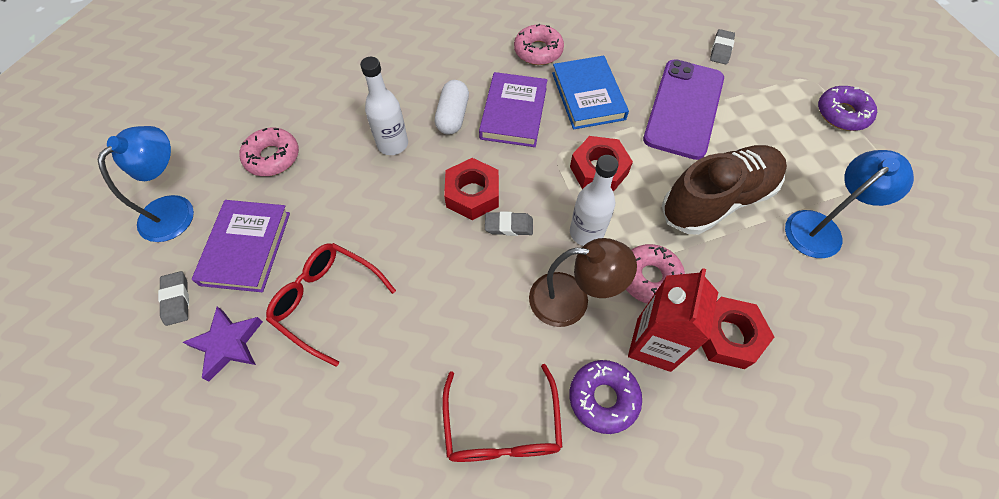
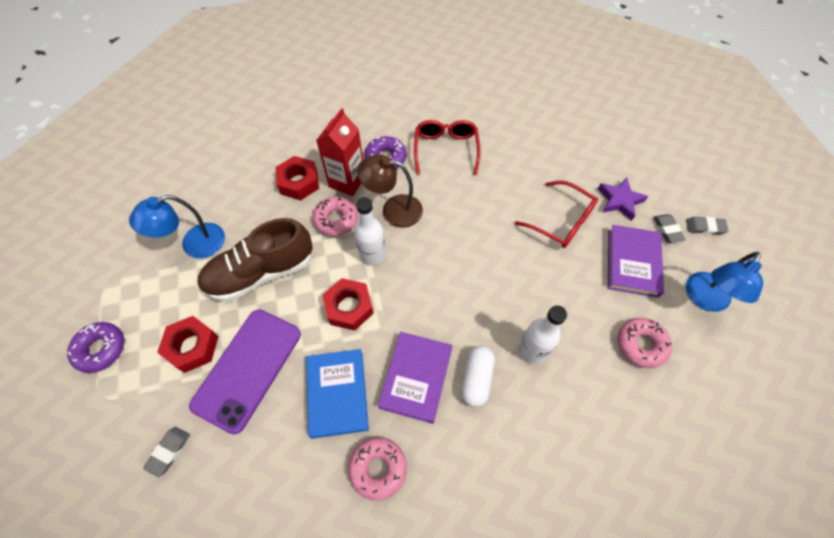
camera: 175 degrees left, 0 degrees up
(472, 194) = (459, 293): red nut -> red nut (192, 347)
(509, 226) = (431, 264): grey eraser -> grey eraser (705, 227)

